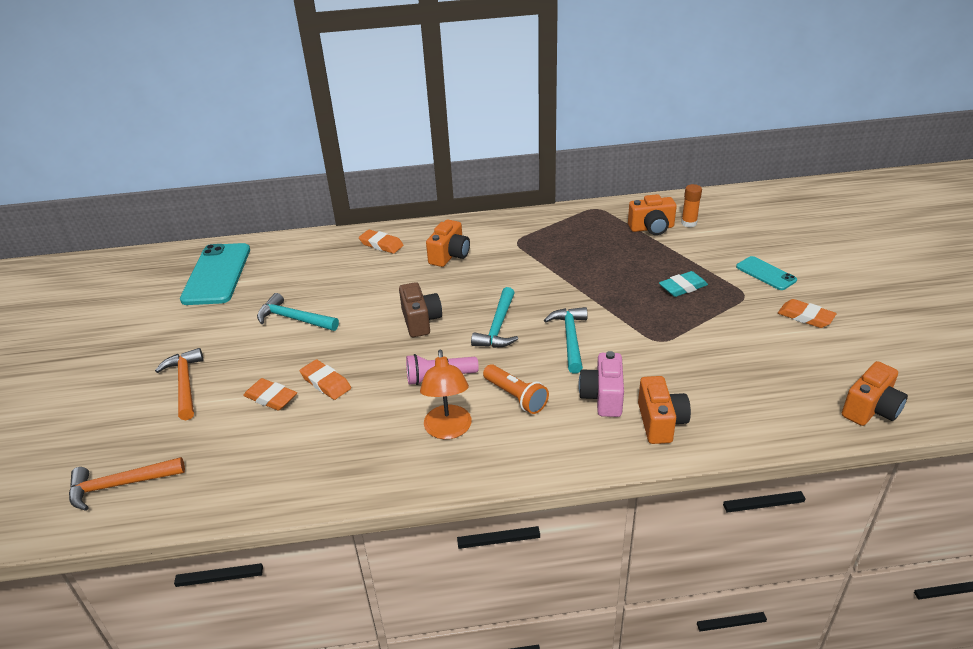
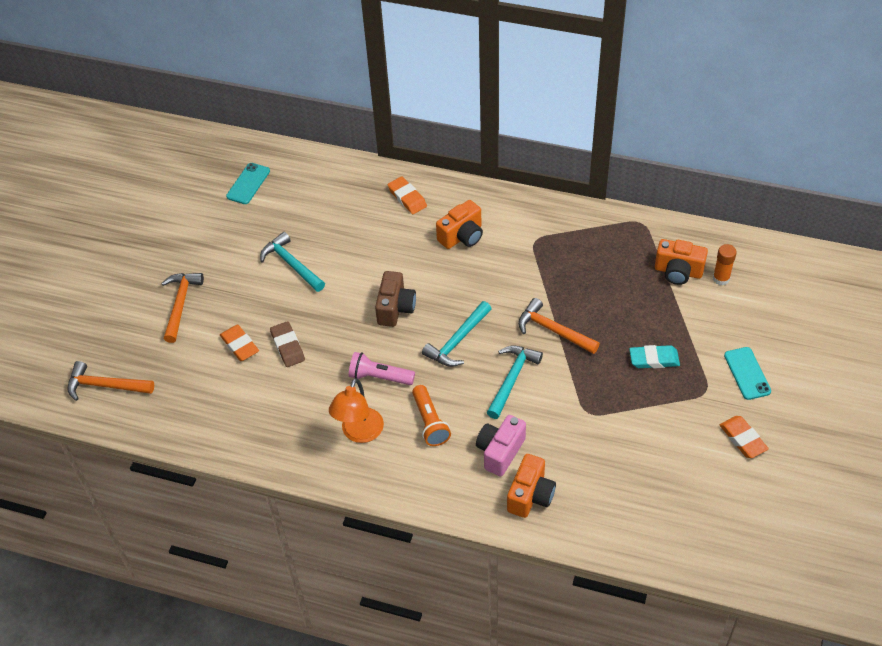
camera: 25 degrees right, 15 degrees up
(217, 274) = (248, 184): turquoise phone -> turquoise phone, size x0.53
(326, 383) = (287, 346): orange eraser -> brown eraser
(580, 294) = (553, 330): none -> orange hammer
(870, 409) = (717, 557): orange camera -> none

